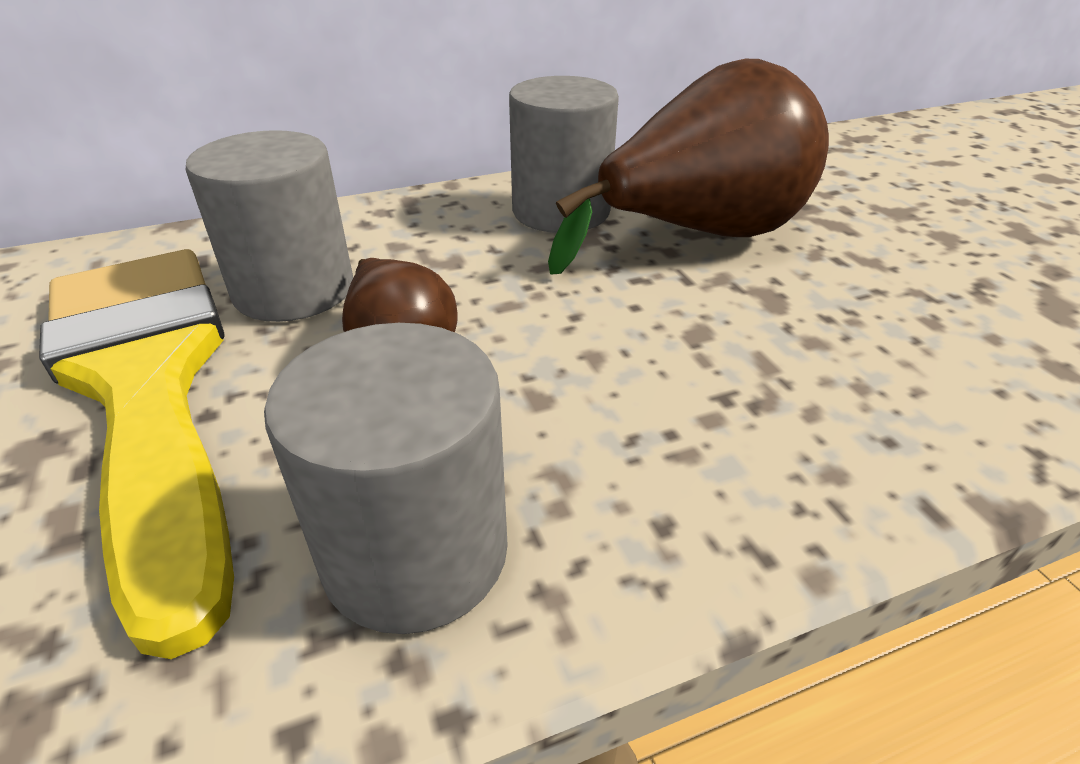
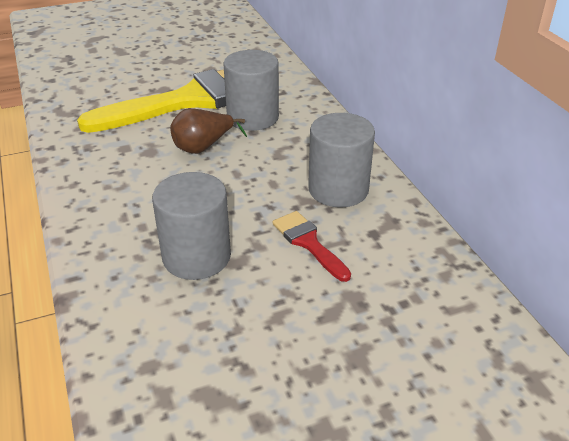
camera: 90 degrees right, 0 degrees up
(415, 552) = (98, 159): grey cylinder -> grey cylinder (196, 256)
(700, 236) = (308, 243): brown pear -> red brush

